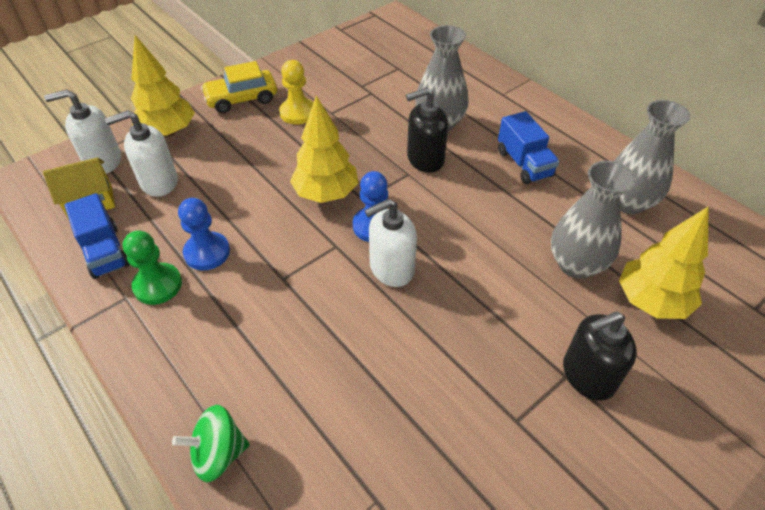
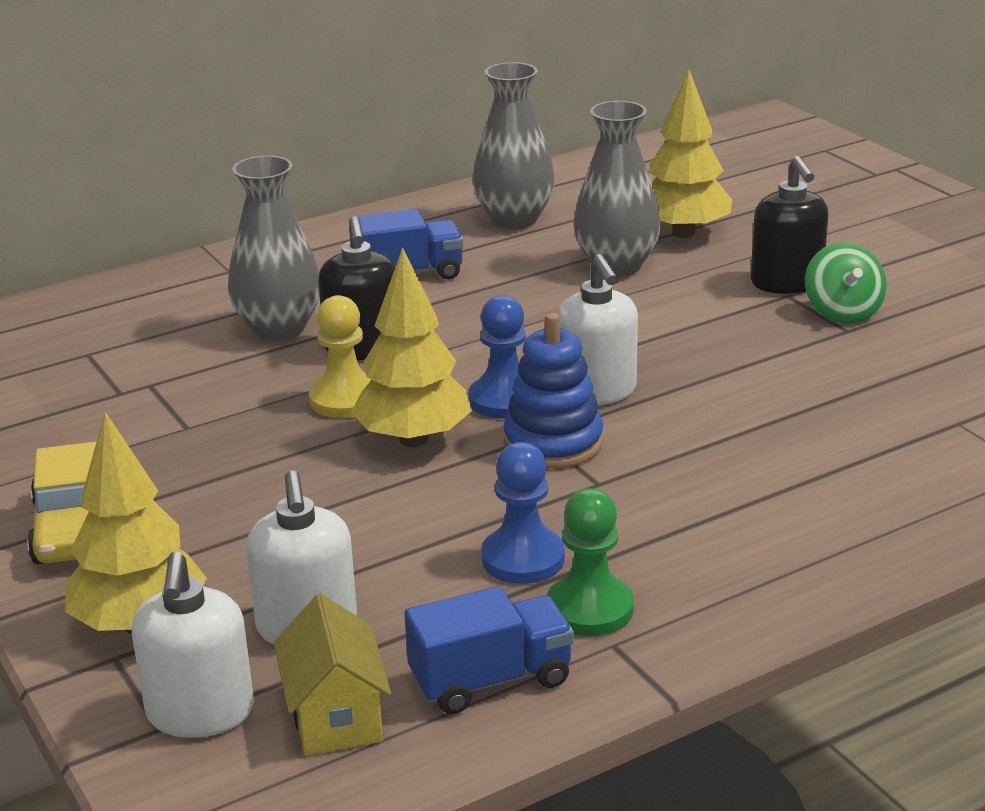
camera: 80 degrees left, 20 degrees down
(218, 454) = (907, 535): green spinning top -> green spinning top (842, 312)
(298, 113) = (165, 463): yellow pawn -> yellow pawn (345, 399)
(327, 253) = (553, 443): none -> blue stacking toy

